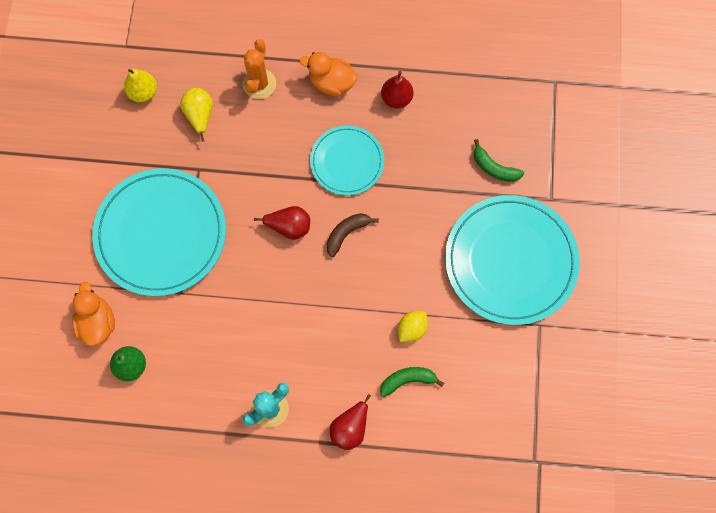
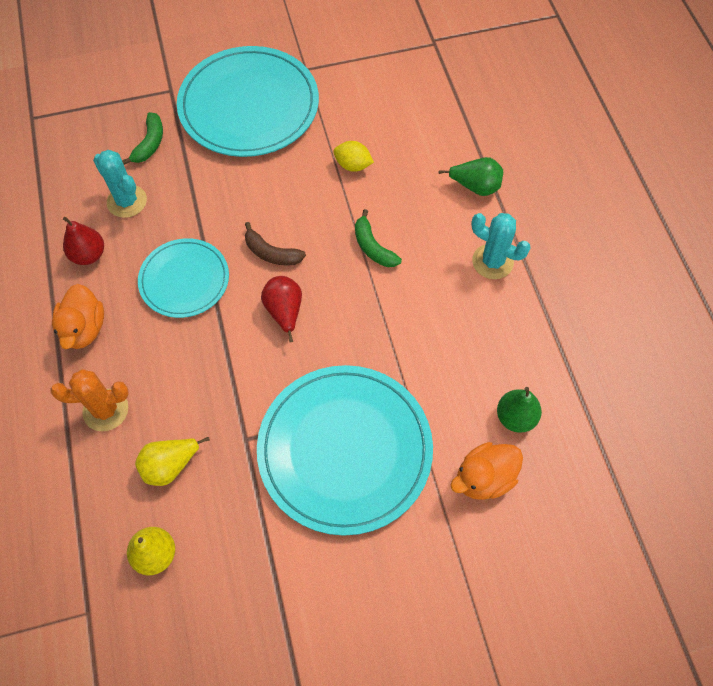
camera: 110 degrees left, 10 degrees down
(350, 427) = (475, 186): red pear -> green pear
(407, 380) = (406, 154): green banana -> green banana (373, 247)
(439, 137) = (127, 201): none -> turquoise cactus

